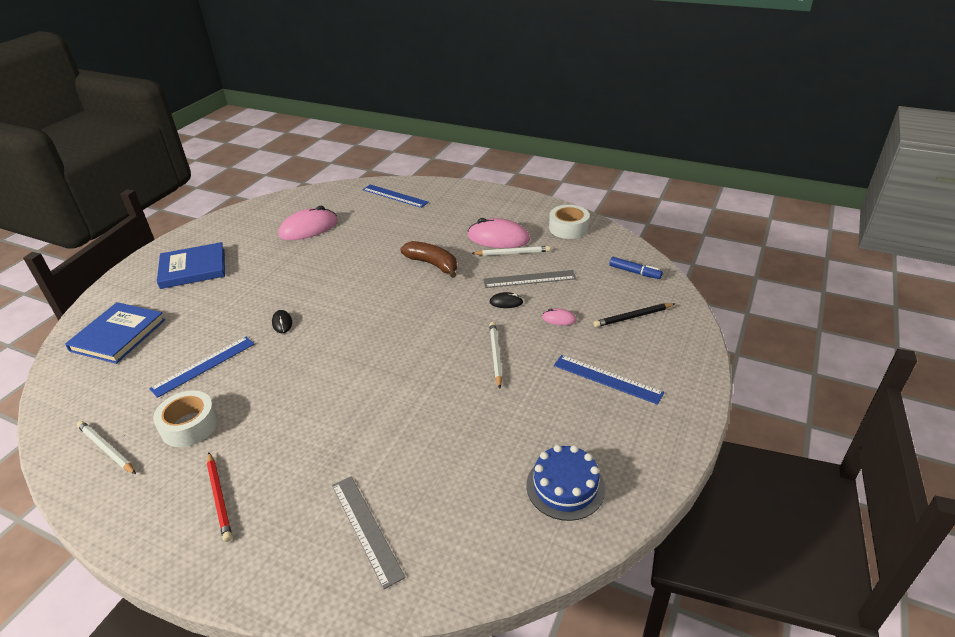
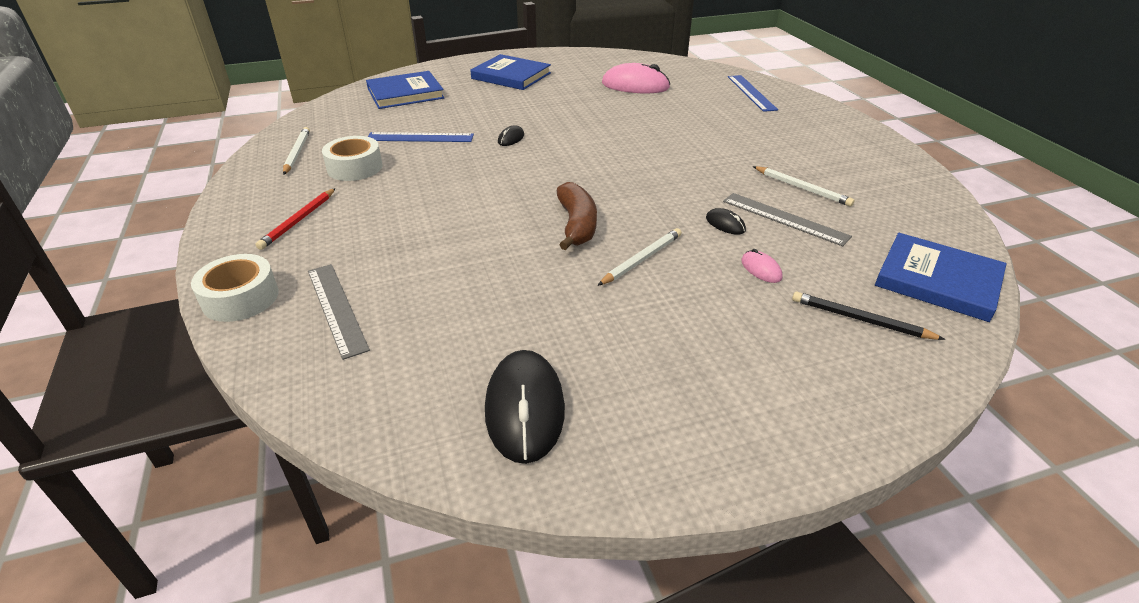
camera: 45 degrees right, 0 degrees up
(366, 529) = (336, 308): grey ruler -> grey ruler turned 45 degrees counterclockwise
(433, 264) = (701, 158): brown banana -> brown banana (577, 225)
(498, 238) = (806, 169): pink mouse -> none
(565, 486) = (525, 409): blue cake -> black mouse
(568, 228) = (911, 198): white tape -> white tape (240, 298)
(607, 379) = (727, 354): blue ruler -> none
(634, 272) = (937, 280): blue marker -> blue book

